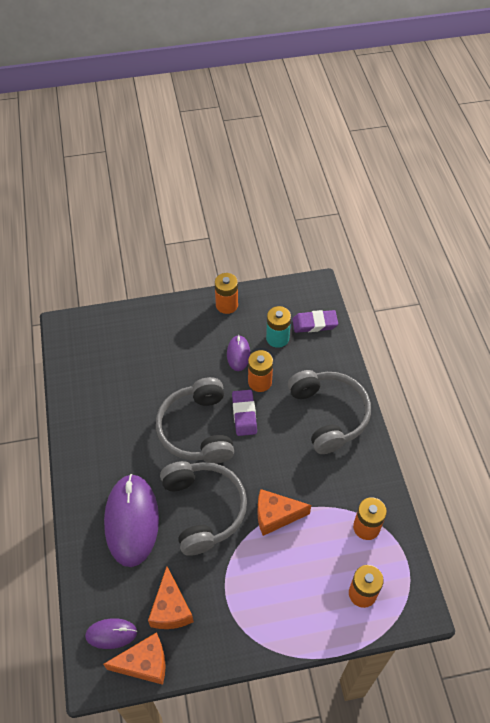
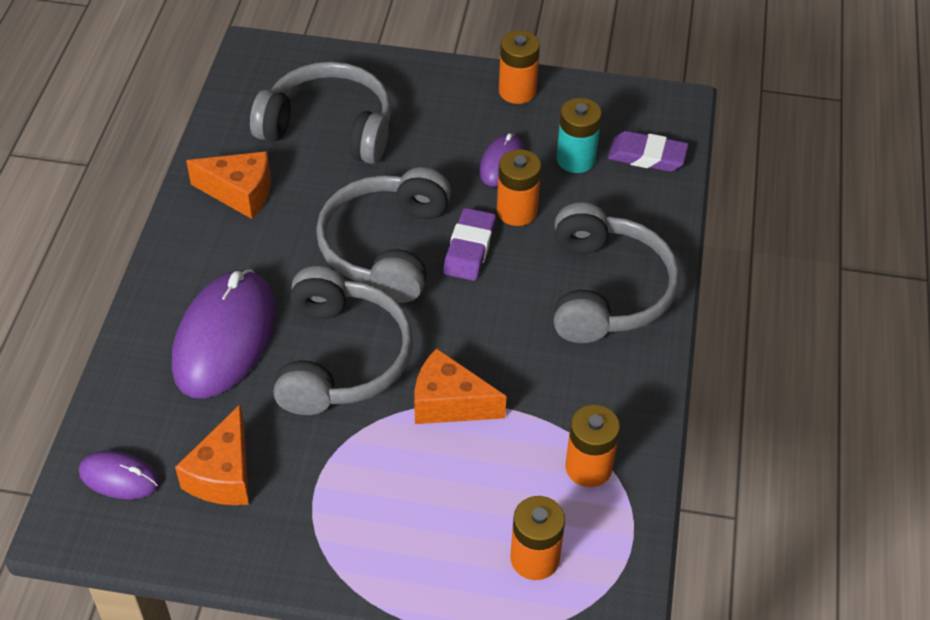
camera: 20 degrees right, 5 degrees down
(130, 363) = (329, 128): none -> grey headphones
(144, 663) = (147, 534): orange cheese -> orange cheese (240, 193)

